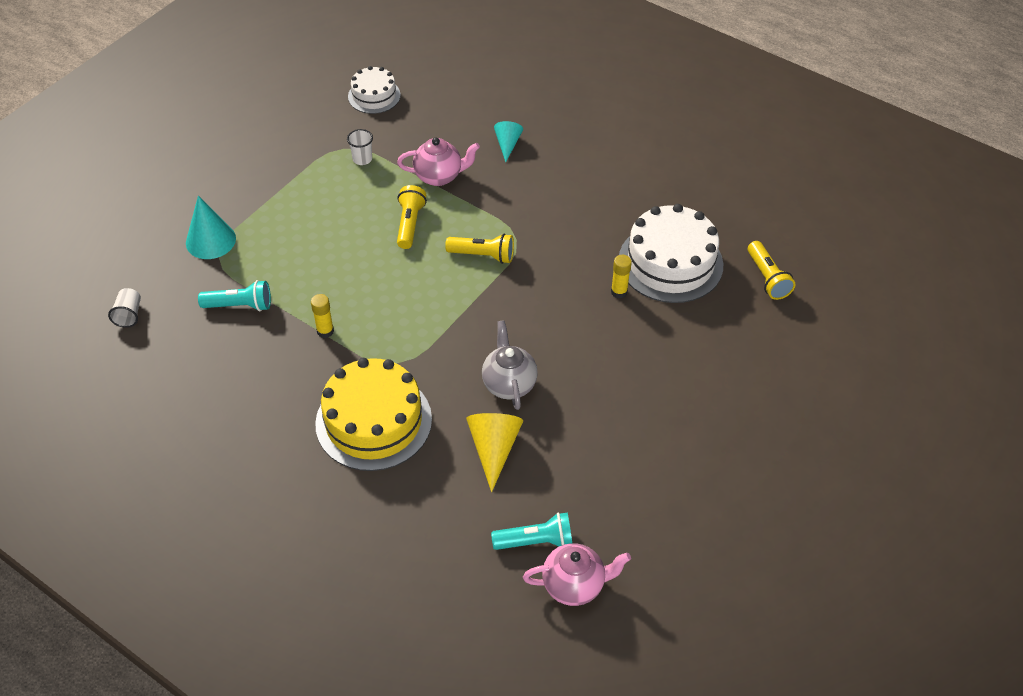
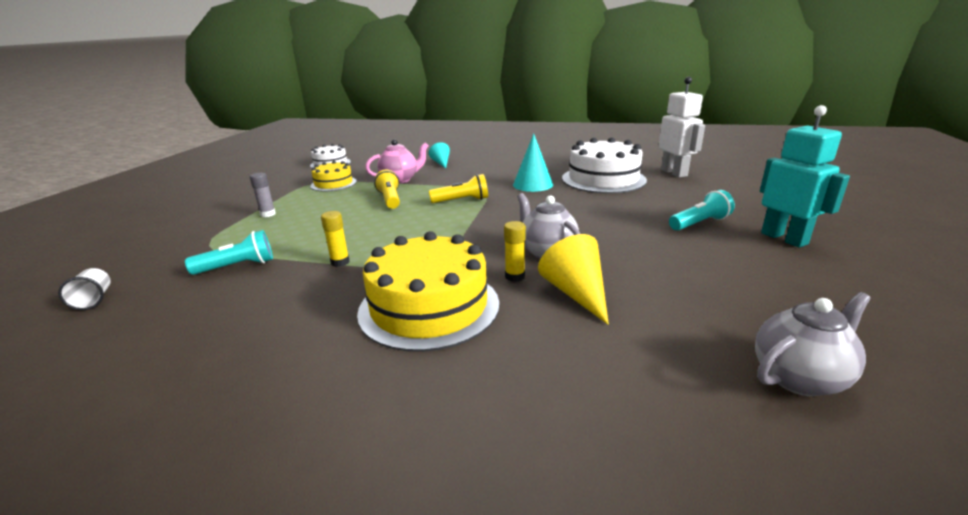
camera: 20 degrees left, 25 degrees down
(210, 240) = (199, 238): turquoise cone -> turquoise cone (533, 184)
(279, 212) = (268, 214): none -> grey glue stick
(362, 159) = (333, 183): white cup -> yellow cake
(536, 541) = (704, 351): turquoise flashlight -> turquoise flashlight (699, 223)
(574, 585) = (799, 377): pink teapot -> grey teapot
(619, 292) = (583, 195): yellow glue stick -> yellow glue stick (515, 276)
(742, 447) = (784, 238): none -> turquoise robot
(767, 278) = (674, 173): yellow flashlight -> white robot

